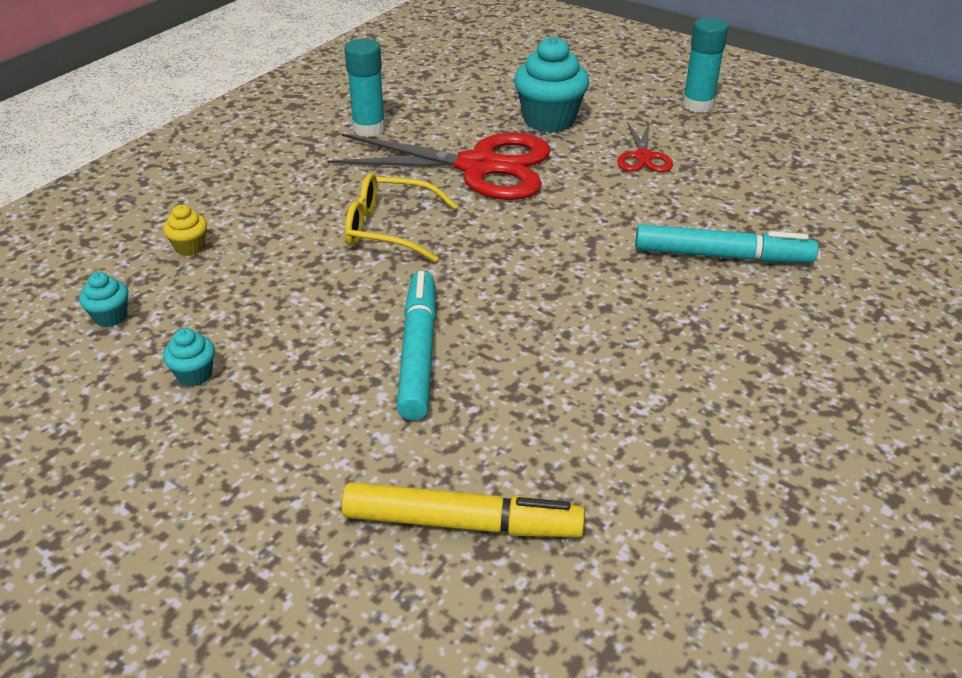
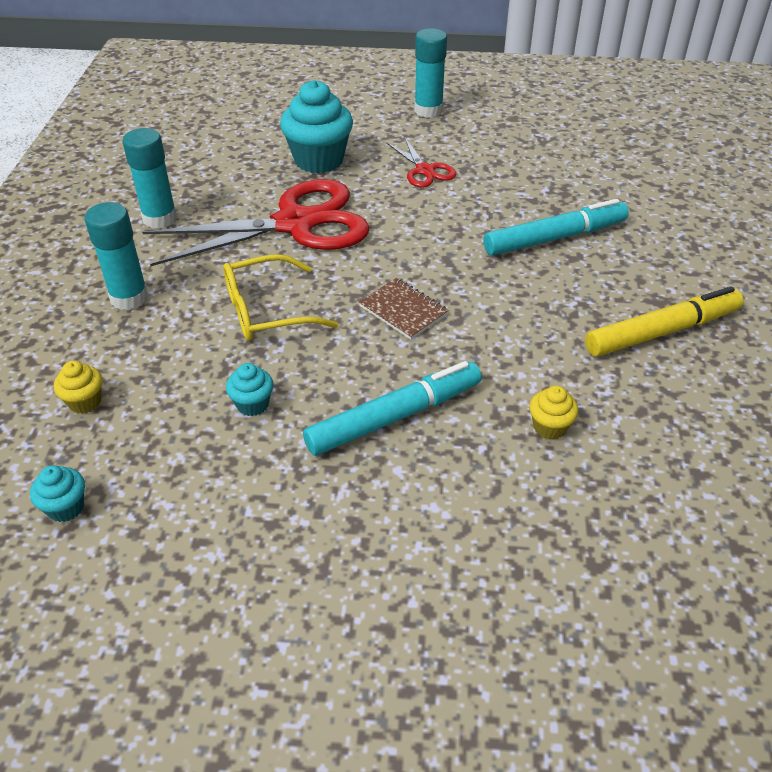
camera: 30 degrees left, 5 degrees up
(194, 375) = (209, 527): turquoise cupcake -> turquoise cupcake (252, 404)
(291, 182) = (129, 298): none -> turquoise glue stick
(418, 352) = (394, 417): turquoise marker -> turquoise marker turned 90 degrees clockwise
(462, 523) = (559, 550): yellow marker -> yellow marker (662, 331)
(509, 269) = (403, 310): none -> brown notebook
(553, 418) = (549, 427): none -> yellow cupcake

